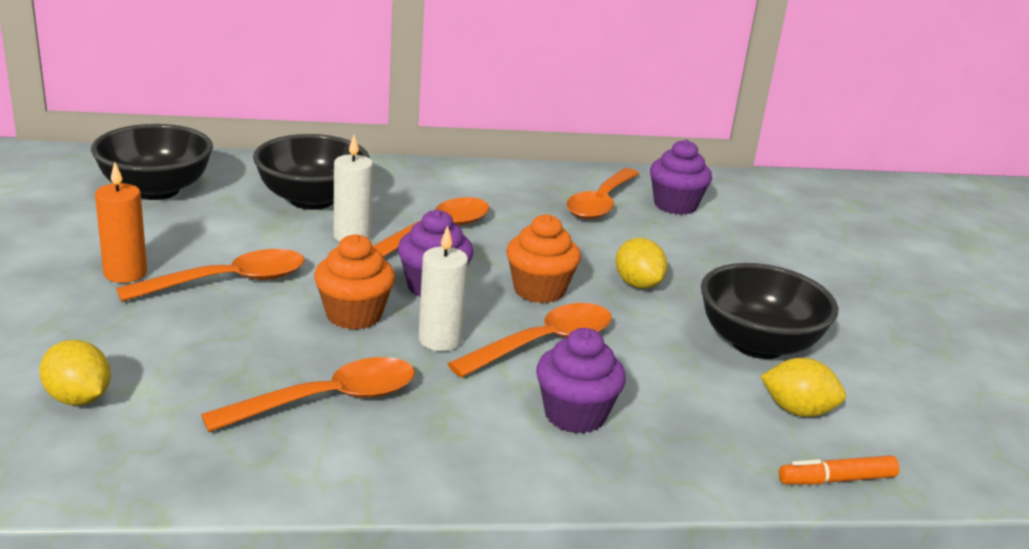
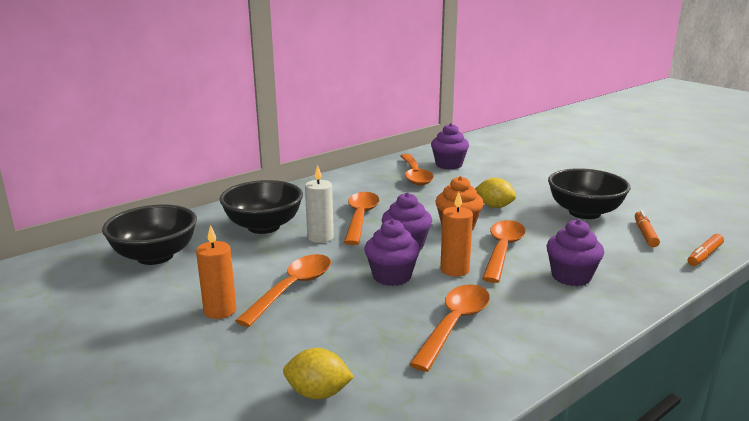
camera: 30 degrees left, 5 degrees down
(354, 315) = (392, 276): orange cupcake -> purple cupcake
(440, 340) = (454, 270): white candle -> orange candle
(797, 411) = (645, 234): yellow lemon -> orange marker

